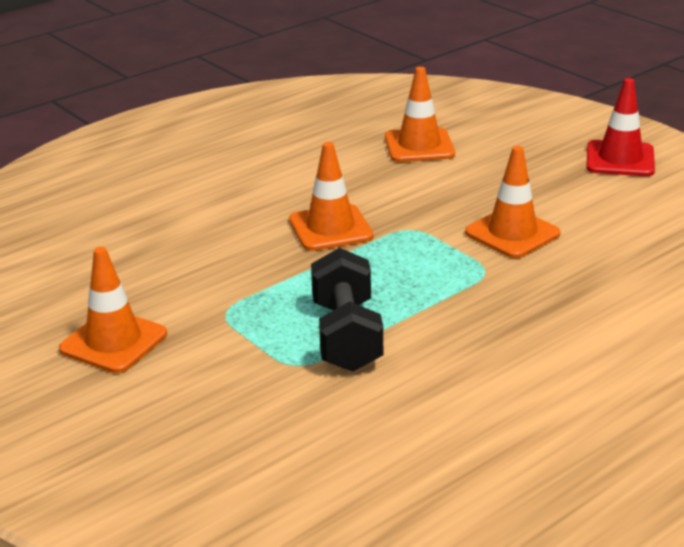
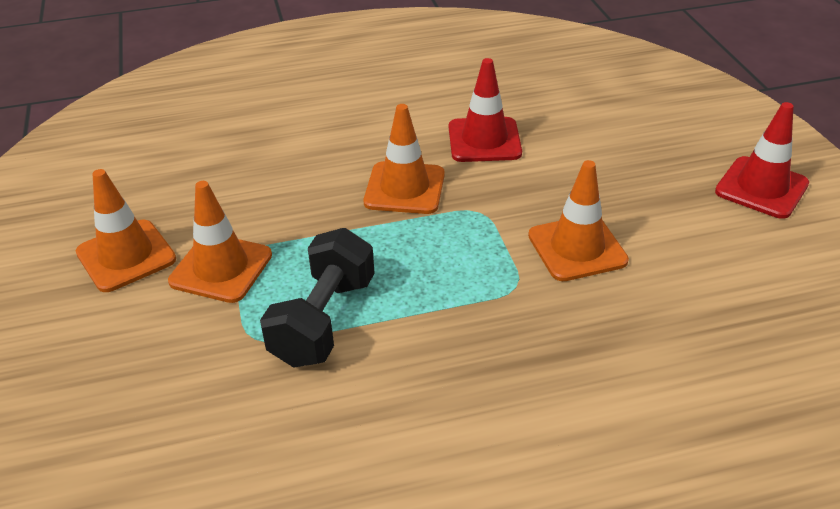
camera: 25 degrees right, 10 degrees up
(369, 178) = (484, 140): none -> red traffic cone
(419, 146) = (559, 116): orange traffic cone -> orange traffic cone (221, 268)

